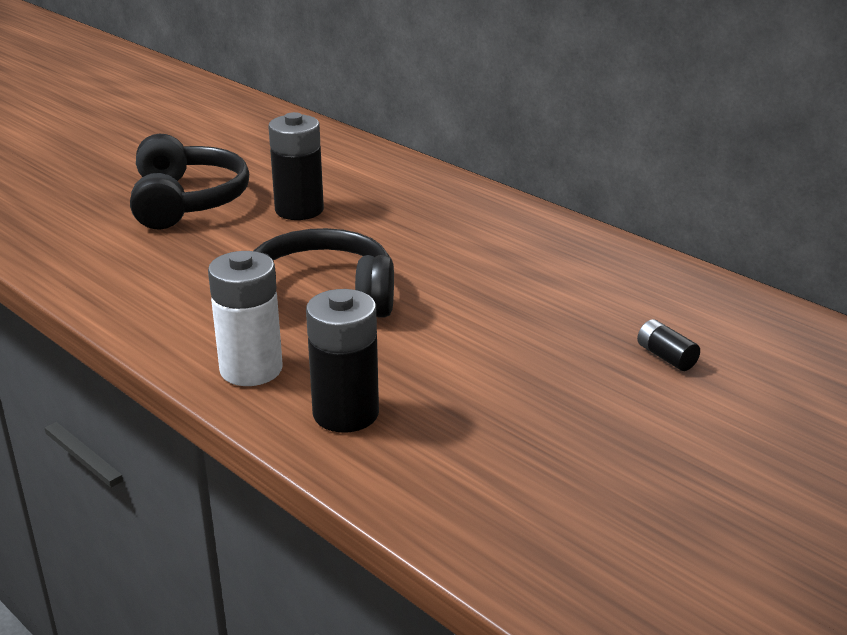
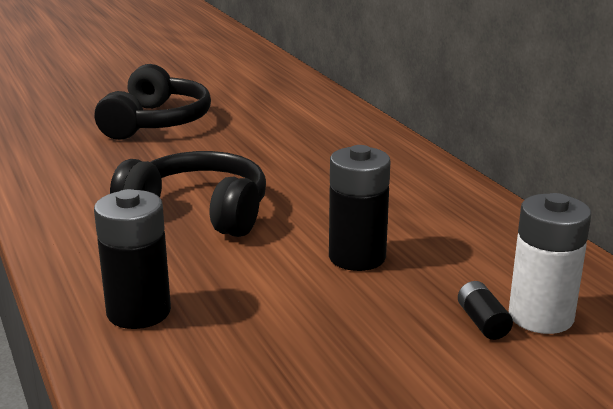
camera: 20 degrees right, 5 degrees down
(251, 369) = (92, 259): white battery -> white battery (541, 316)
(299, 210) = (240, 141): black battery -> black battery (357, 257)

